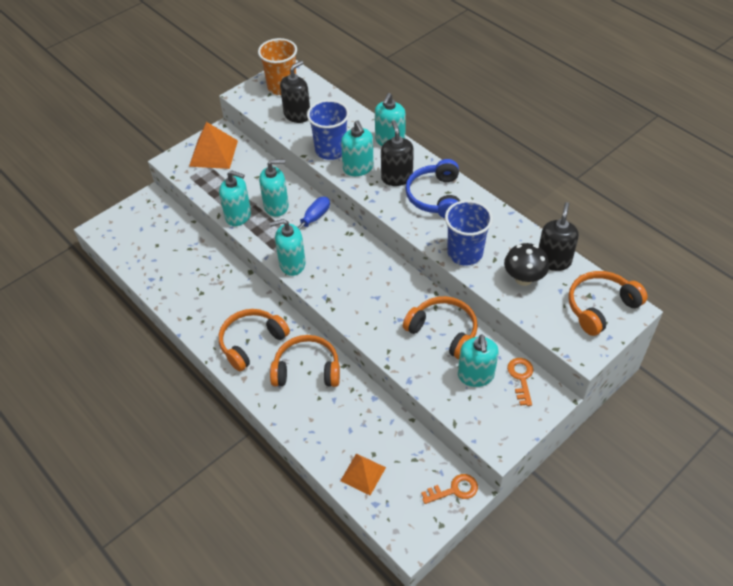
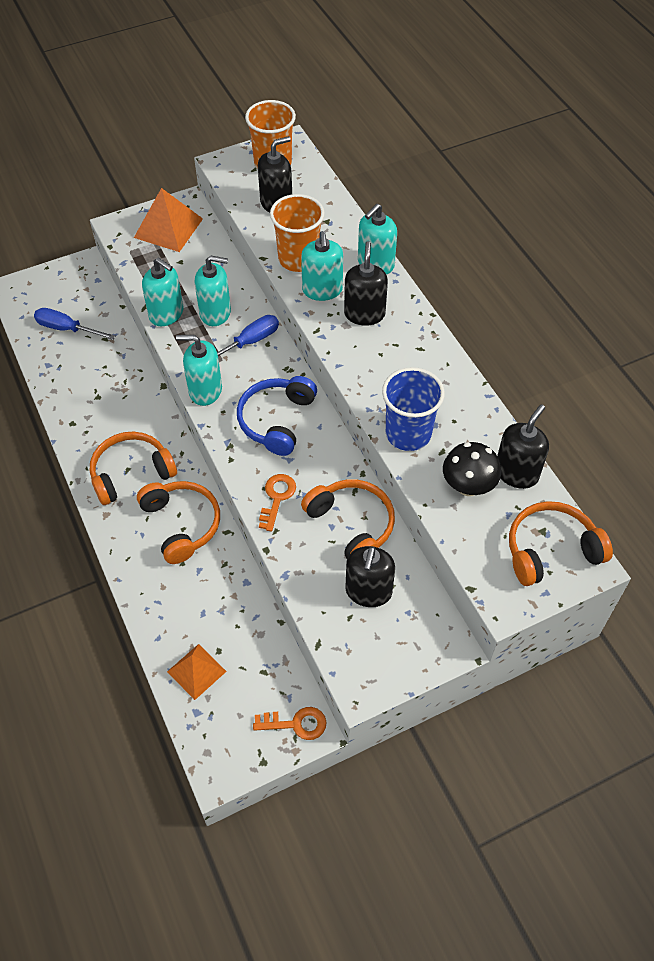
camera: 15 degrees right, 5 degrees up
(155, 248) = (67, 329): none -> blue screwdriver
(307, 369) = (182, 524): orange headphones -> orange headphones turned 45 degrees clockwise
(331, 150) = (298, 259): blue cup -> orange cup
(435, 196) = (402, 350): blue headphones -> blue headphones (276, 420)
(475, 375) = (368, 591): turquoise soap dispenser -> black soap dispenser
(521, 378) = (423, 611): orange key -> orange key (277, 498)

